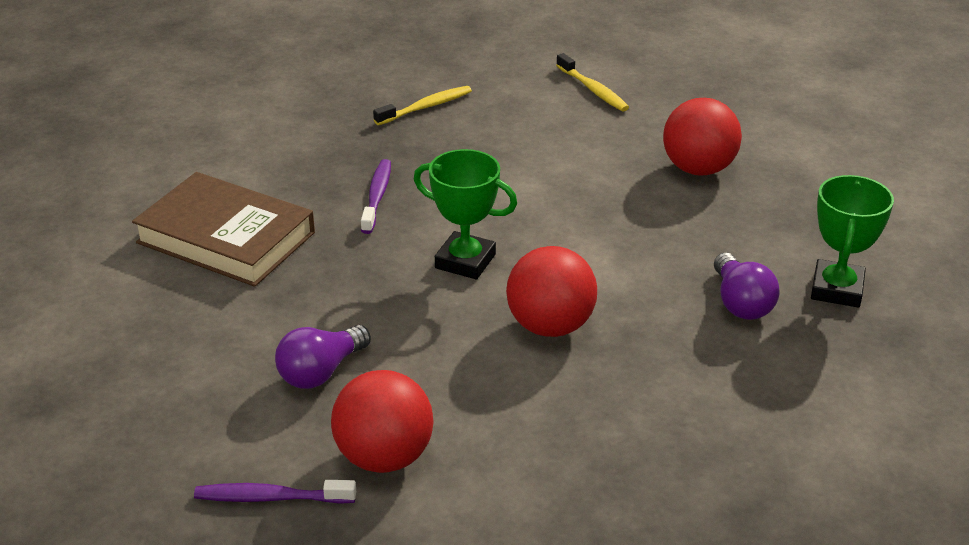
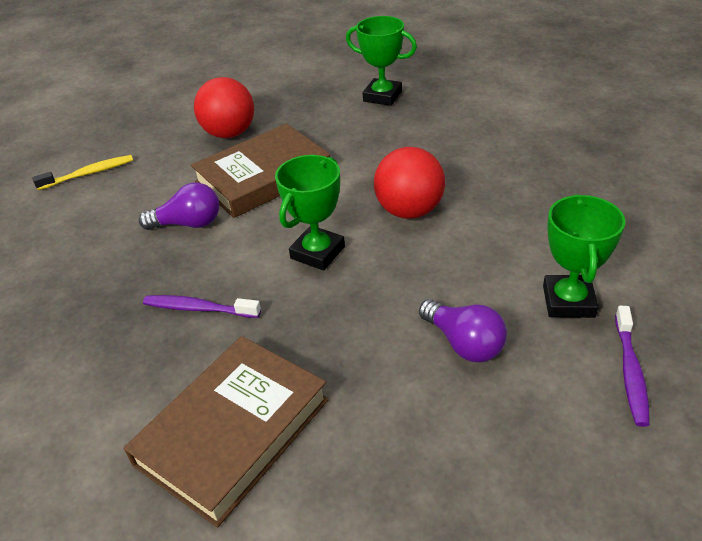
camera: 80 degrees left, 5 degrees up
(384, 457) = (568, 301): red ball -> green trophy
(426, 107) = (54, 274): yellow toothbrush -> none
(606, 207) = (263, 177): none -> brown book
(740, 303) = (392, 130): purple light bulb -> purple light bulb (188, 224)

